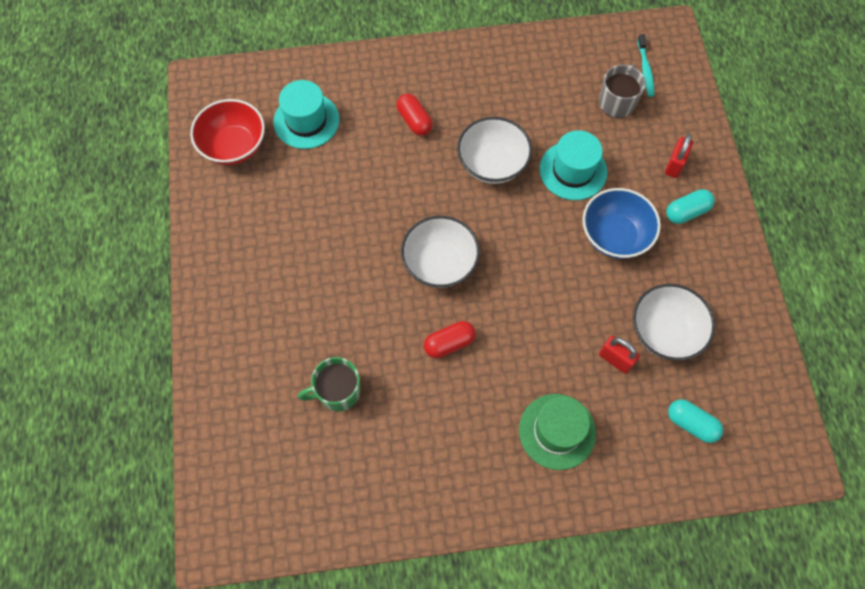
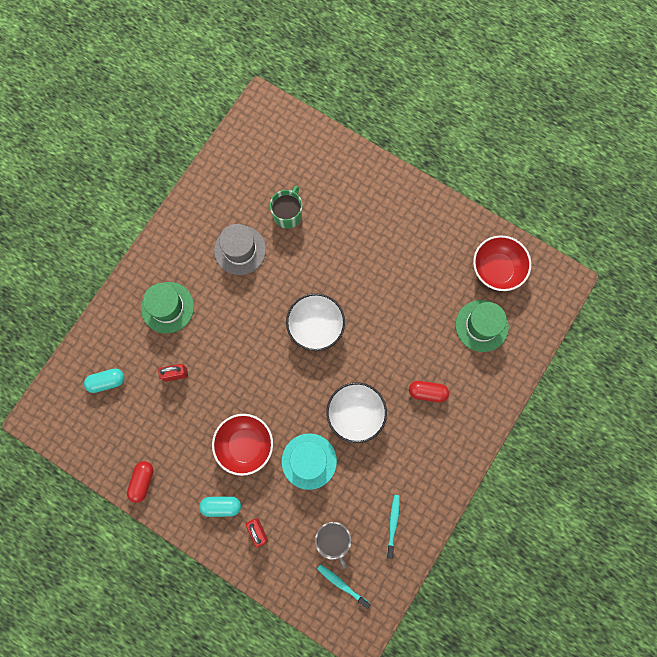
camera: 130 degrees right, 10 degrees up
(306, 121) = (481, 326): turquoise hat -> green hat
(424, 409) = (240, 250): none -> grey hat
(449, 343) = (264, 292): red capsule -> red capsule (142, 481)
(557, 67) = (393, 524): none -> turquoise toothbrush
(615, 236) = (245, 445): blue bowl -> red bowl
(665, 332) = (165, 417): white bowl -> none
(687, 212) = (221, 506): turquoise capsule -> turquoise capsule turned 75 degrees clockwise

